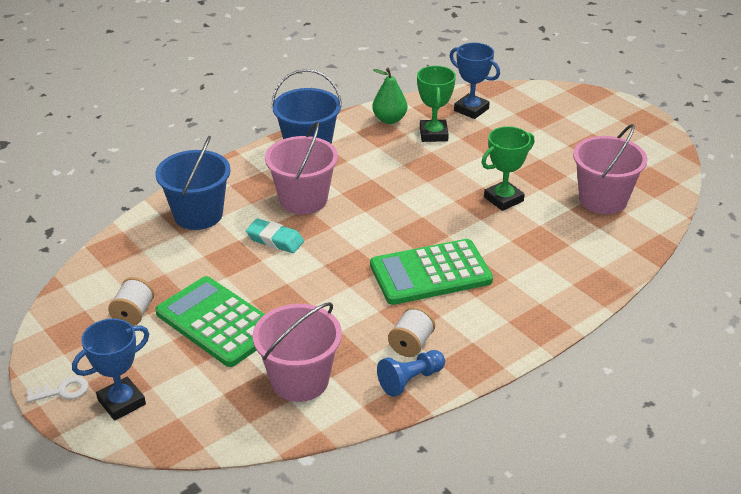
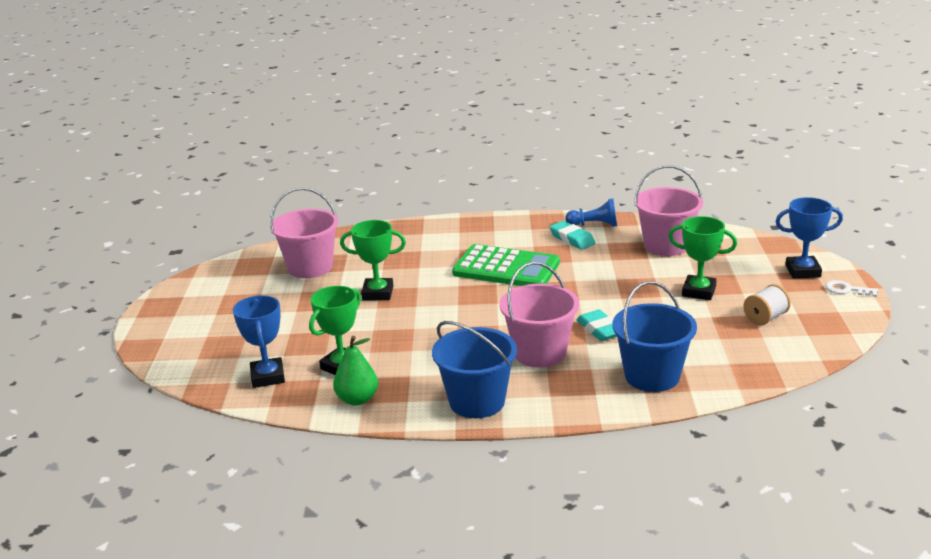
camera: 140 degrees left, 10 degrees down
(217, 322) = (699, 291): green calculator -> green trophy
(411, 344) = (572, 239): white spool -> turquoise eraser

